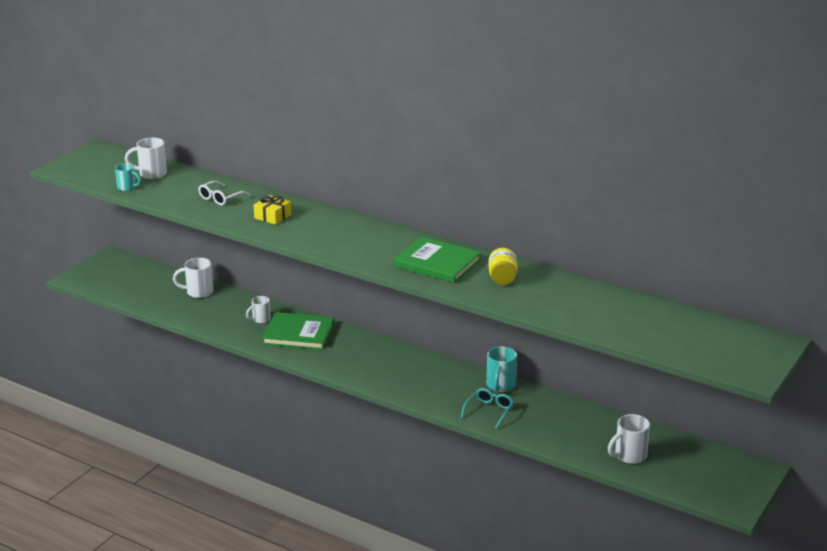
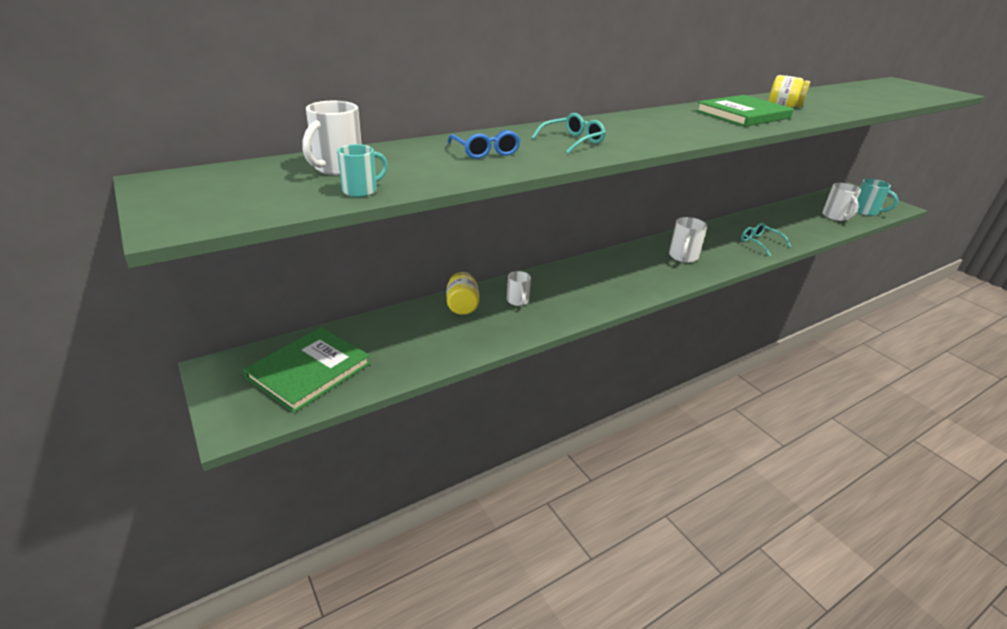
camera: 65 degrees left, 5 degrees up
(198, 292) = (411, 324): white mug -> white mug (683, 257)
(220, 198) = (486, 152): white glasses -> blue glasses
(235, 302) = (462, 306): none -> yellow jar
(272, 216) = (573, 141): yellow gift -> turquoise glasses
(298, 334) = (568, 288): green book -> green book (309, 371)
(500, 386) = (719, 228): turquoise mug -> turquoise mug (866, 212)

